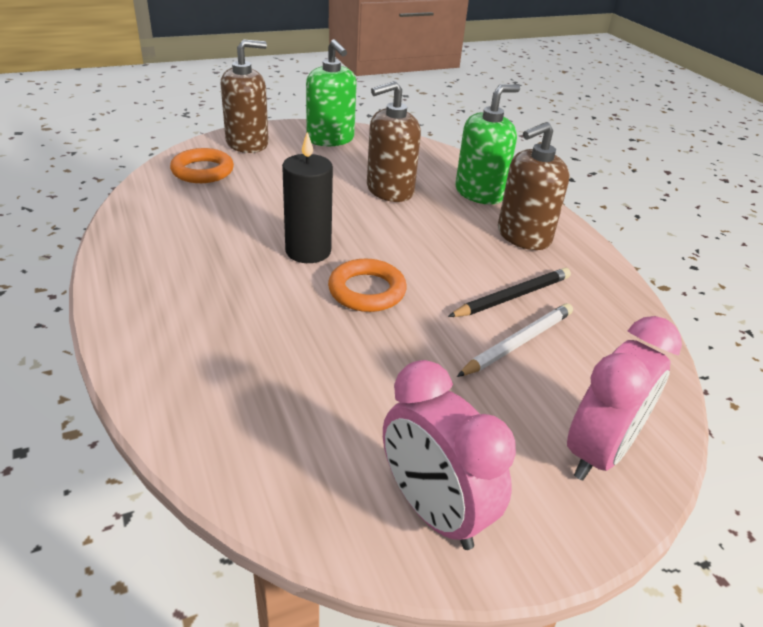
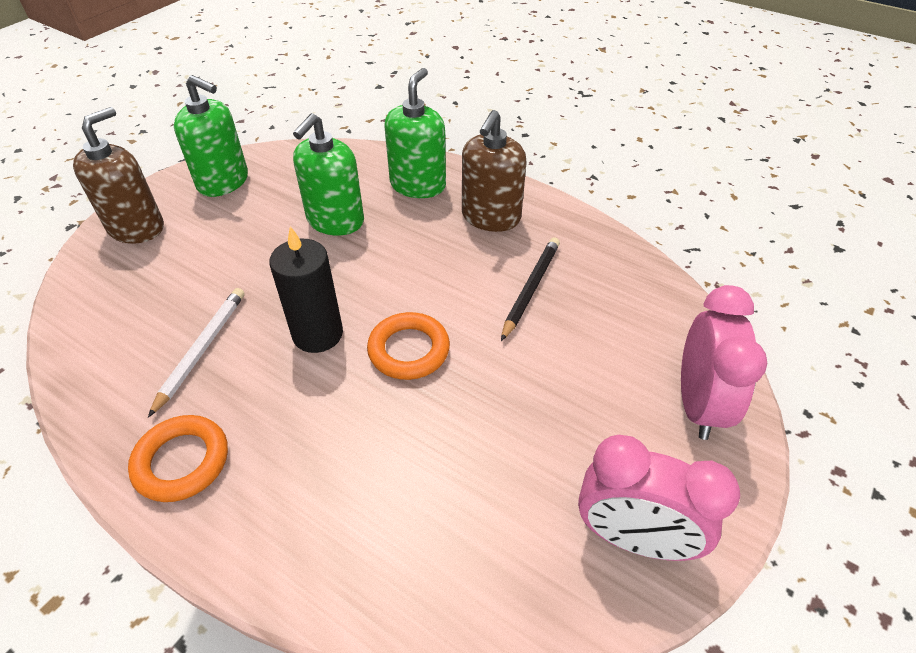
camera: 30 degrees left, 10 degrees up
(202, 171) = (117, 288): orange ring -> orange ring (182, 461)
(389, 190) = (335, 220): brown soap dispenser -> green soap dispenser
(518, 342) = (570, 334): white pencil -> white pencil (202, 349)

